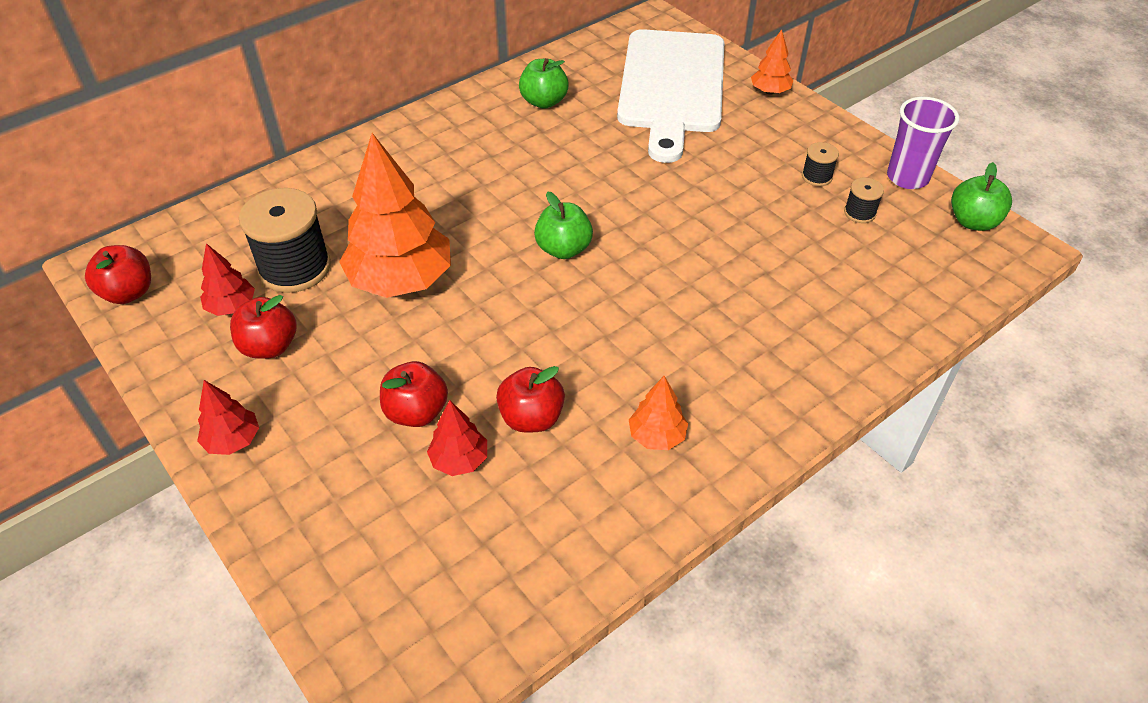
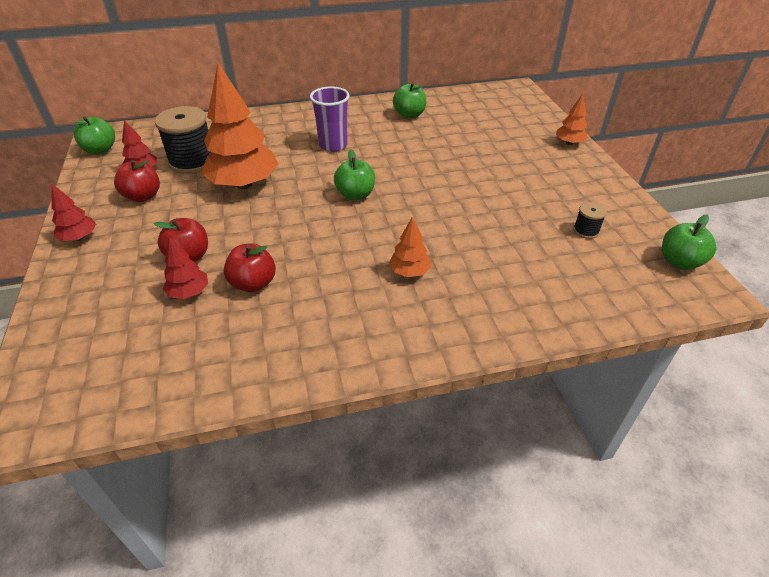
camera: 25 degrees right, 5 degrees down
(128, 293) = (100, 150): red apple -> green apple
(656, 436) = (325, 323): orange tree -> orange tree (409, 272)
(672, 86) = (500, 125): white cutting board -> none
(816, 176) = (568, 200): black spool -> none
(907, 177) = (641, 219): purple cup -> purple cup (333, 145)

